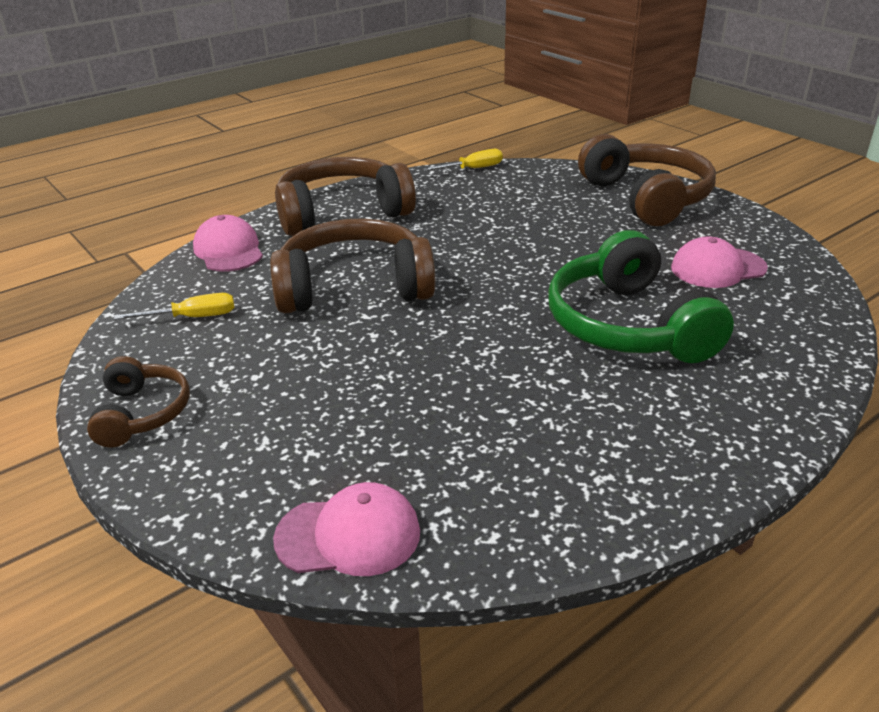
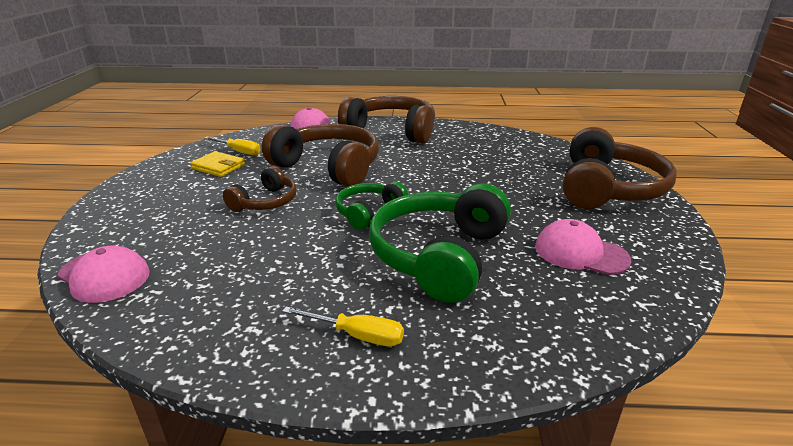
camera: 40 degrees right, 5 degrees down
(142, 413) = (148, 181): brown headphones -> brown headphones (265, 202)
(208, 349) = (218, 167): none -> yellow wallet
(472, 169) = (509, 133): yellow screwdriver -> yellow screwdriver (357, 335)
(494, 317) = (368, 212): none -> green headphones

